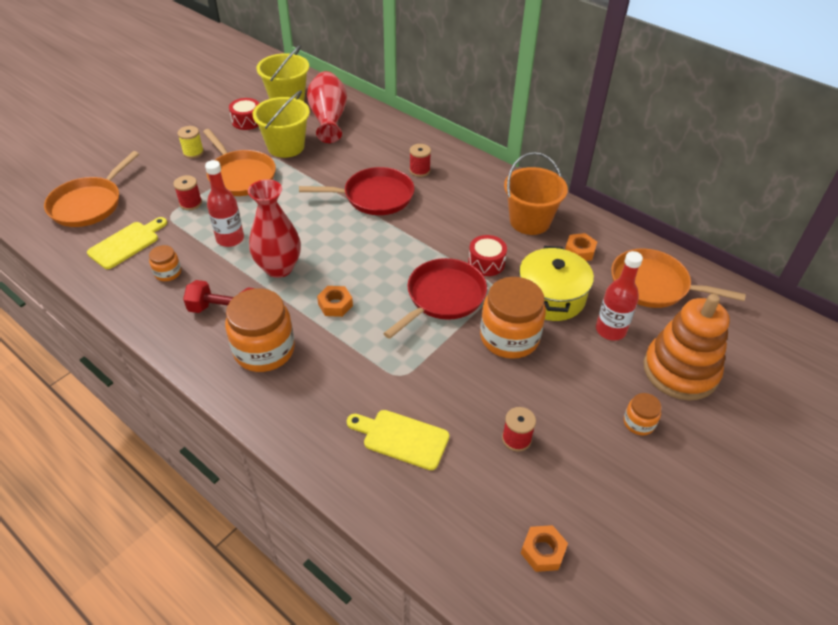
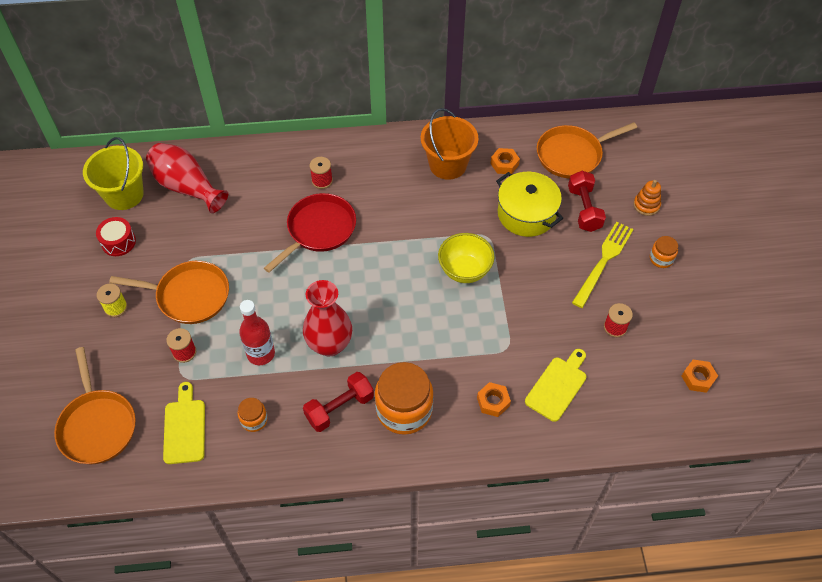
camera: 45 degrees left, 10 degrees up
(286, 146) = (188, 240): yellow bucket -> none
(335, 305) = (405, 337): orange nut -> orange nut (493, 402)
(401, 438) = (557, 386): yellow cutting board -> yellow cutting board turned 150 degrees clockwise
(443, 297) = (464, 271): red pan -> yellow bowl
(486, 263) = (460, 221): red drum -> none
(509, 337) = (536, 264): orange jar -> none
(575, 381) = (603, 262): none -> yellow fork
(610, 330) = (584, 209): red bottle -> red dumbbell
(680, 371) = (646, 205): orange stacking toy -> orange stacking toy, size x0.46

